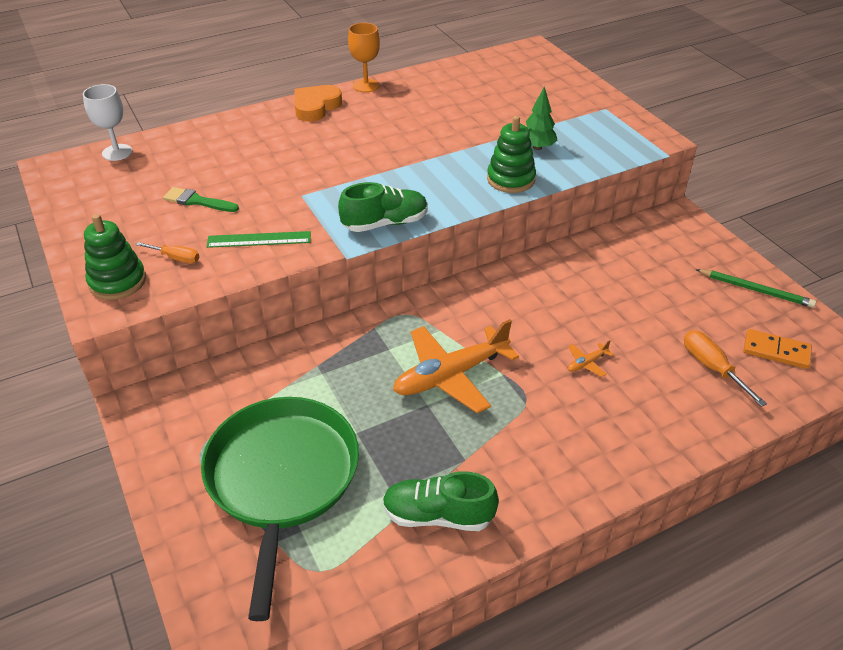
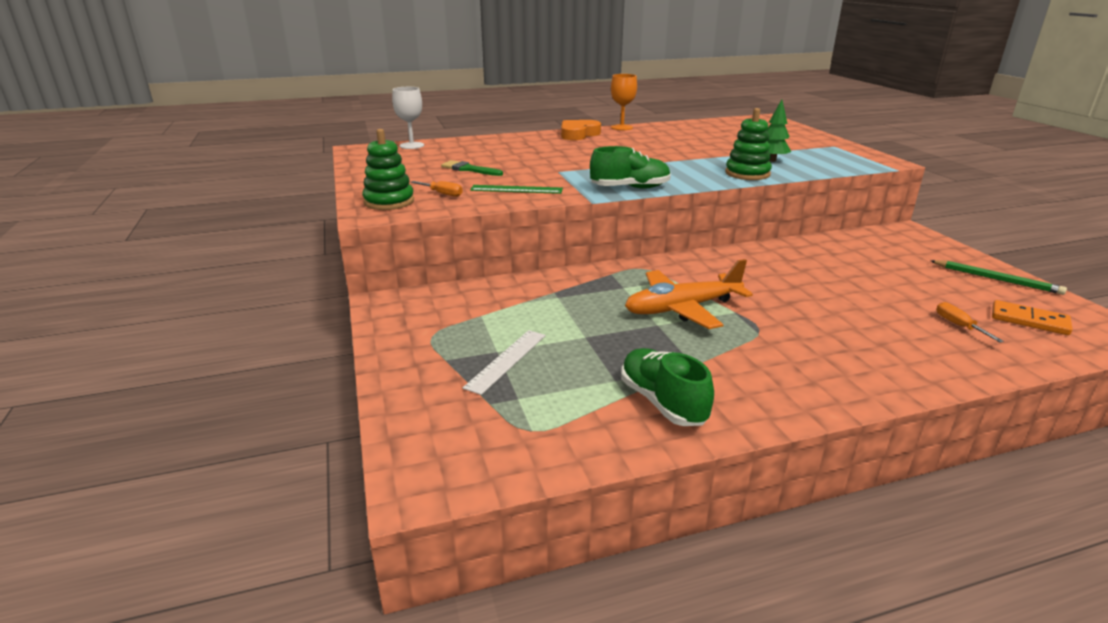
camera: 10 degrees right, 15 degrees down
(282, 479) = (506, 360): green pan -> white ruler
(438, 515) = (662, 402): green shoe -> green shoe turned 45 degrees clockwise
(586, 363) = (822, 312): orange plane -> none
(712, 367) = (958, 325): orange screwdriver -> orange screwdriver, size x0.66

